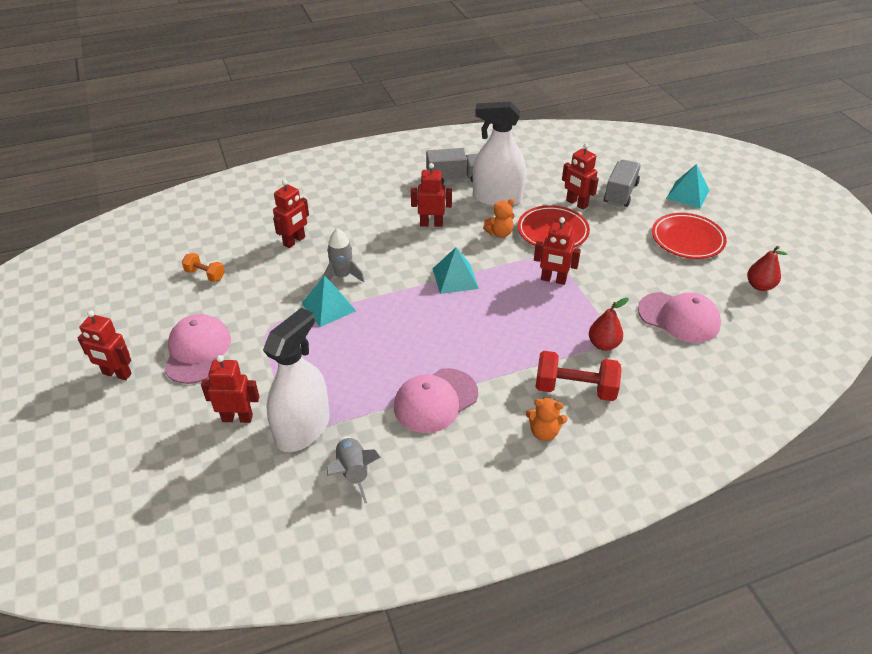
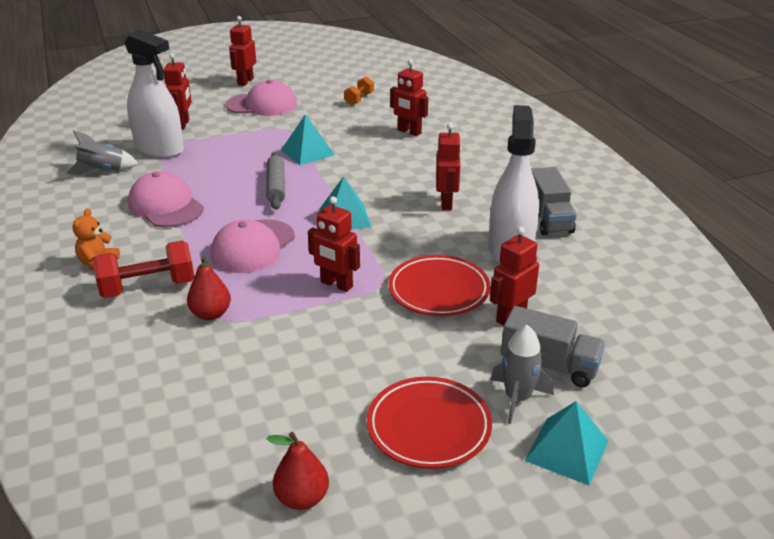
camera: 90 degrees right, 10 degrees down
(342, 276) = (353, 157): grey rocket -> grey rocket (517, 398)
(398, 324) = (276, 186): none -> grey rolling pin
(499, 233) = (431, 249): orange teddy bear -> none
(553, 280) = (336, 284): red robot -> red robot turned 75 degrees counterclockwise
(575, 389) = (148, 287): red dumbbell -> red dumbbell turned 60 degrees clockwise
(679, 317) = (244, 387): pink cap -> pink cap (253, 246)

